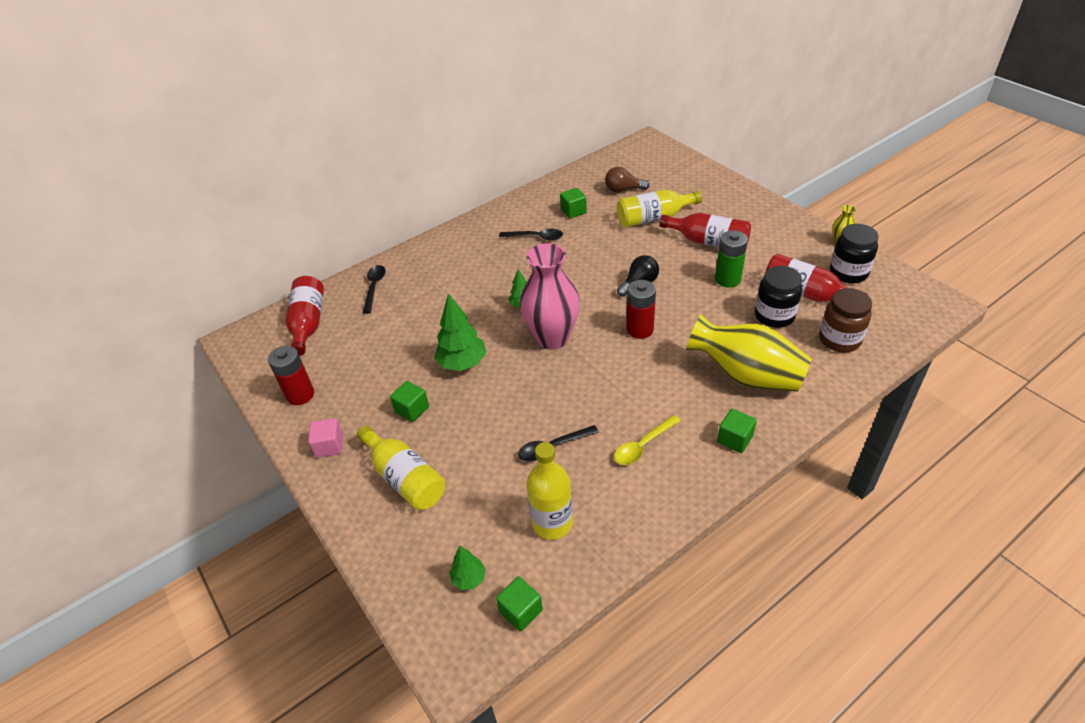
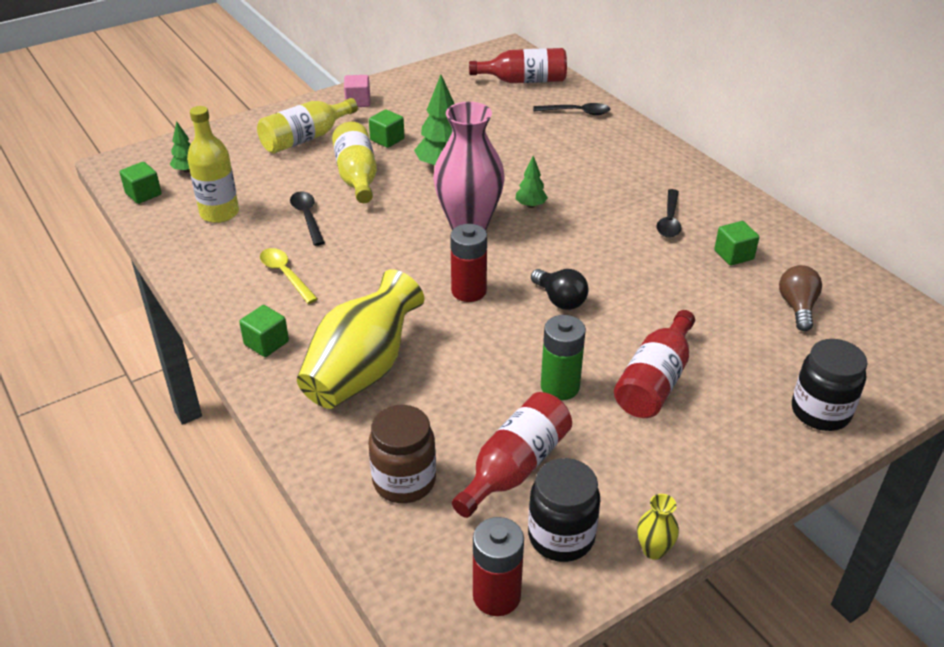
camera: 90 degrees right, 5 degrees down
(300, 395) = (425, 84): red battery -> red battery (496, 596)
(654, 218) = (719, 331): yellow bottle -> yellow bottle (357, 176)
(774, 316) = (470, 421): black jar -> black jar (820, 412)

